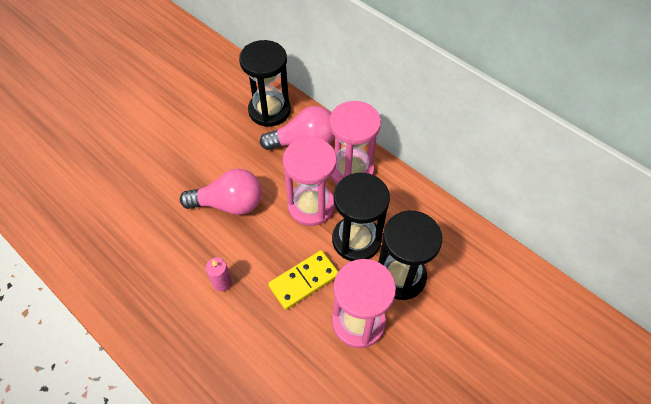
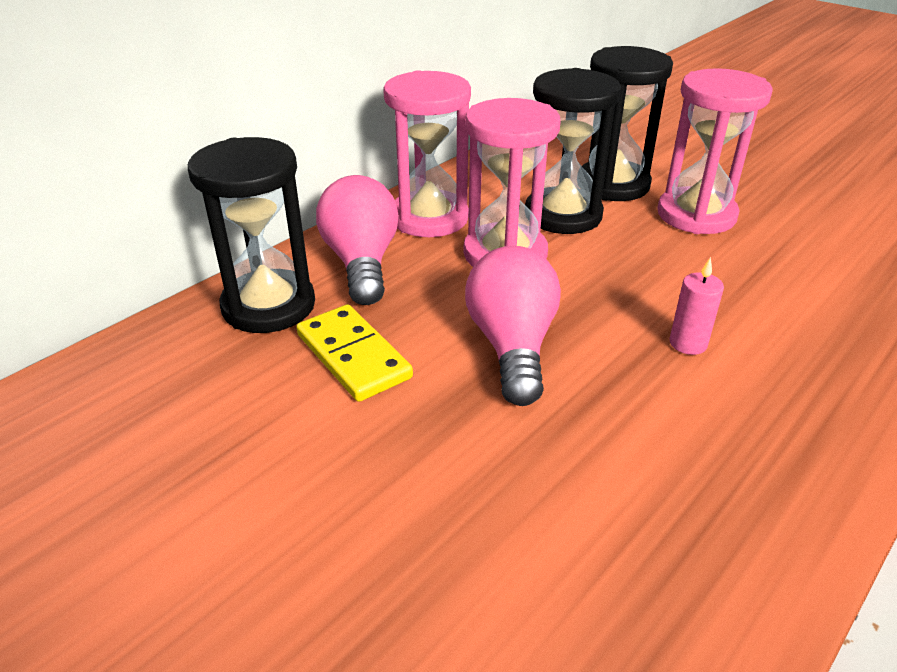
camera: 90 degrees left, 20 degrees down
(304, 281) = (650, 259): yellow domino -> yellow domino (353, 356)

